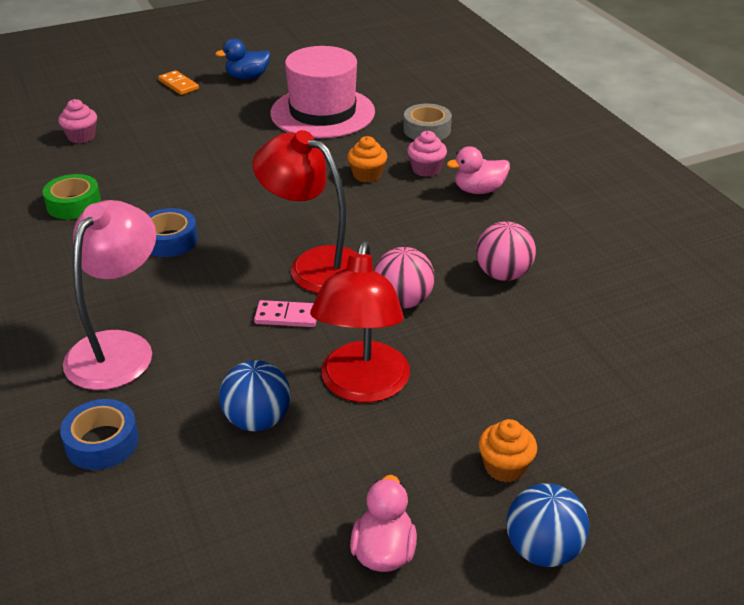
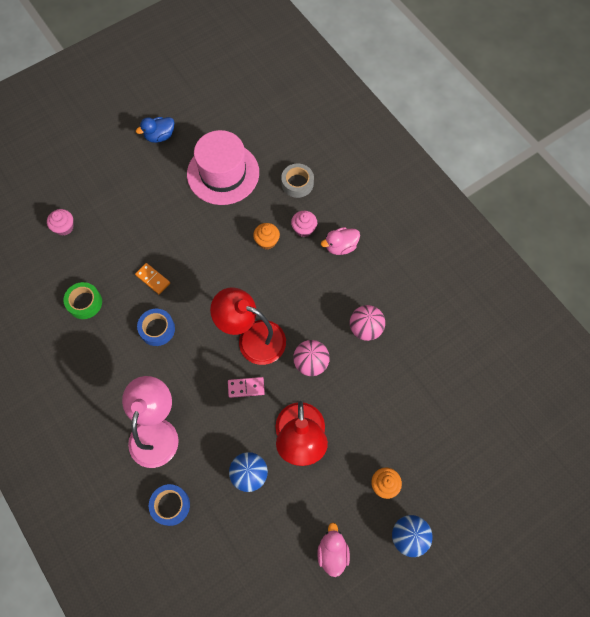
camera: 10 degrees left, 30 degrees up
(178, 85) = (113, 153): orange domino -> orange domino (153, 279)

